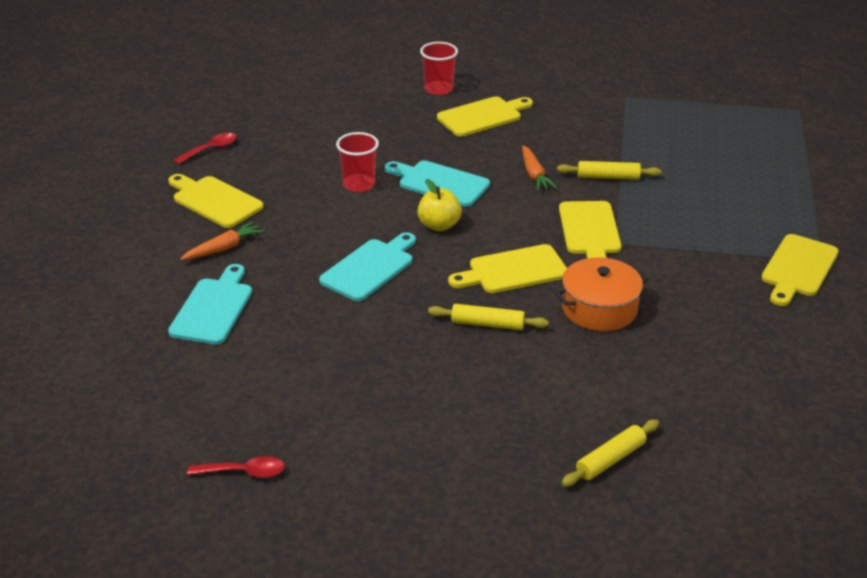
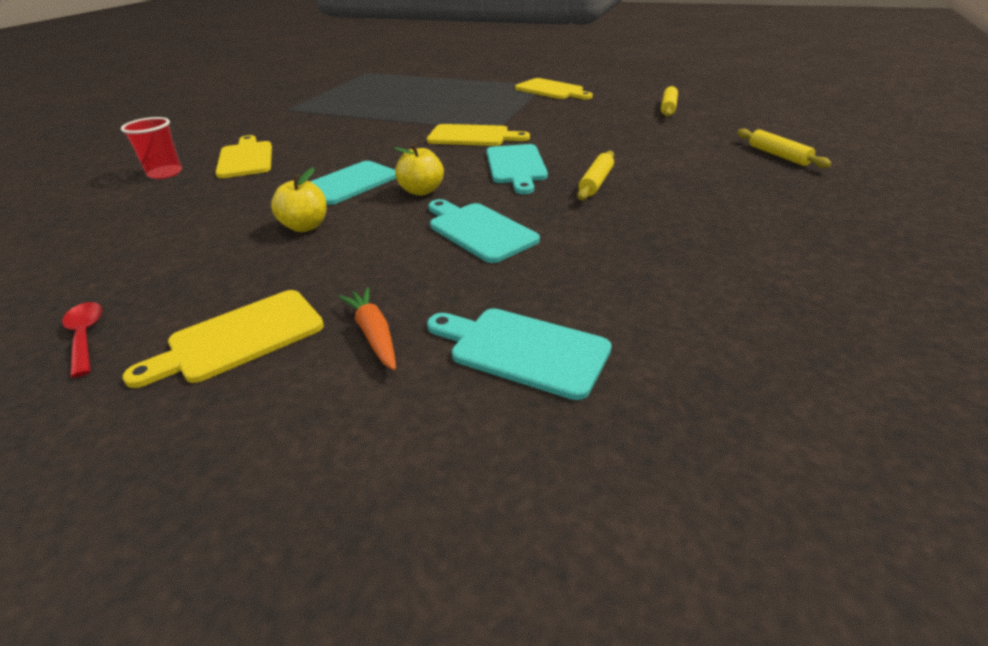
camera: 75 degrees left, 0 degrees up
(244, 472) = (885, 337): red spoon -> none
(358, 184) = (305, 226): red cup -> yellow apple
(513, 270) = (516, 166): yellow cutting board -> turquoise cutting board
(534, 174) = (369, 147): orange carrot -> none
(599, 309) = (583, 142): orange pot -> none
(608, 177) = (398, 124): yellow rolling pin -> yellow rolling pin (668, 107)

